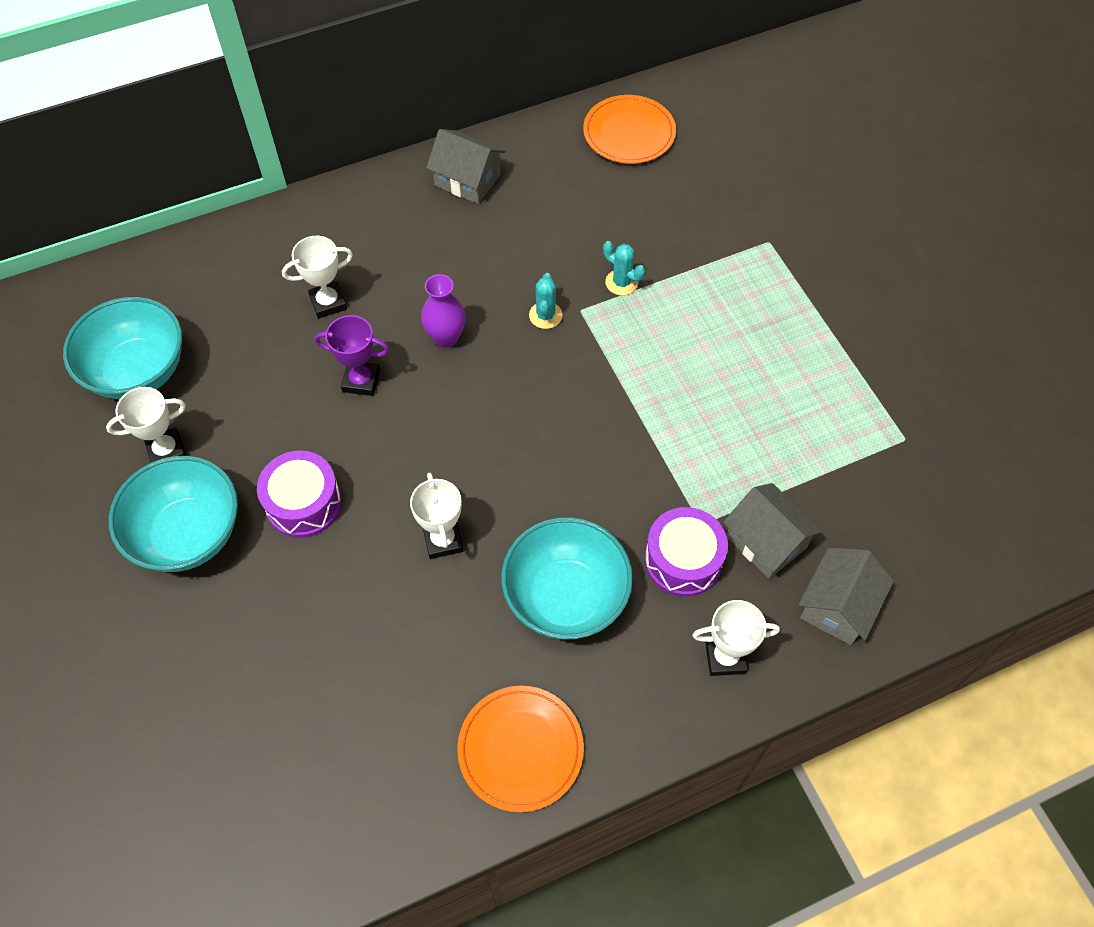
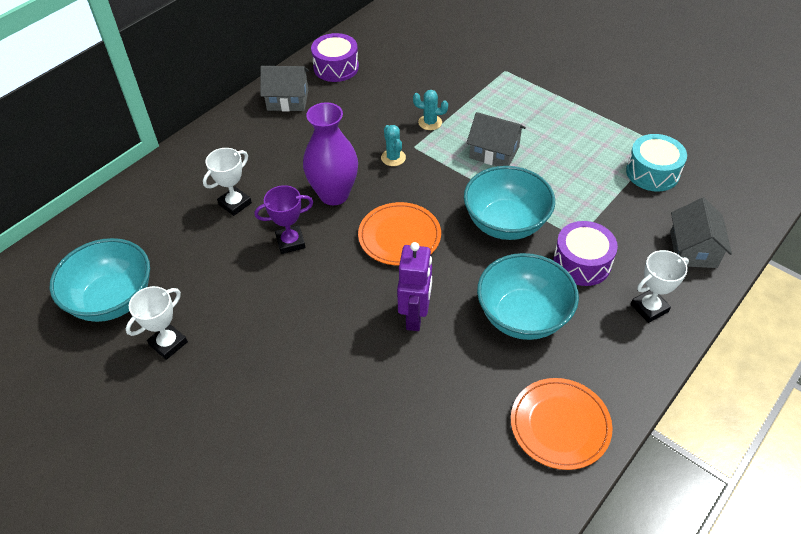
camera: 25 degrees left, 10 degrees down
(188, 534) = (220, 392): turquoise bowl -> turquoise bowl (505, 223)
(304, 503) = (298, 335): purple drum -> purple drum (336, 67)
(443, 540) = (415, 317): white trophy -> purple robot
(446, 338) = (334, 194): purple vase -> purple vase, size x1.60
(629, 133) = (377, 42): orange plate -> orange plate (399, 236)
(766, 541) = (624, 231): grey house -> grey house (494, 152)
(862, 475) = (652, 172): none -> turquoise drum

